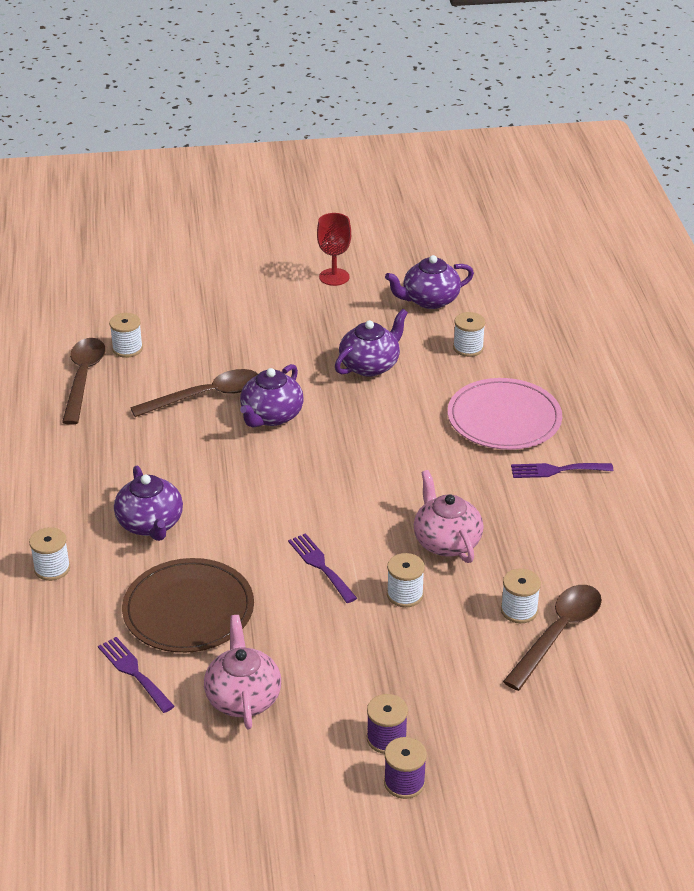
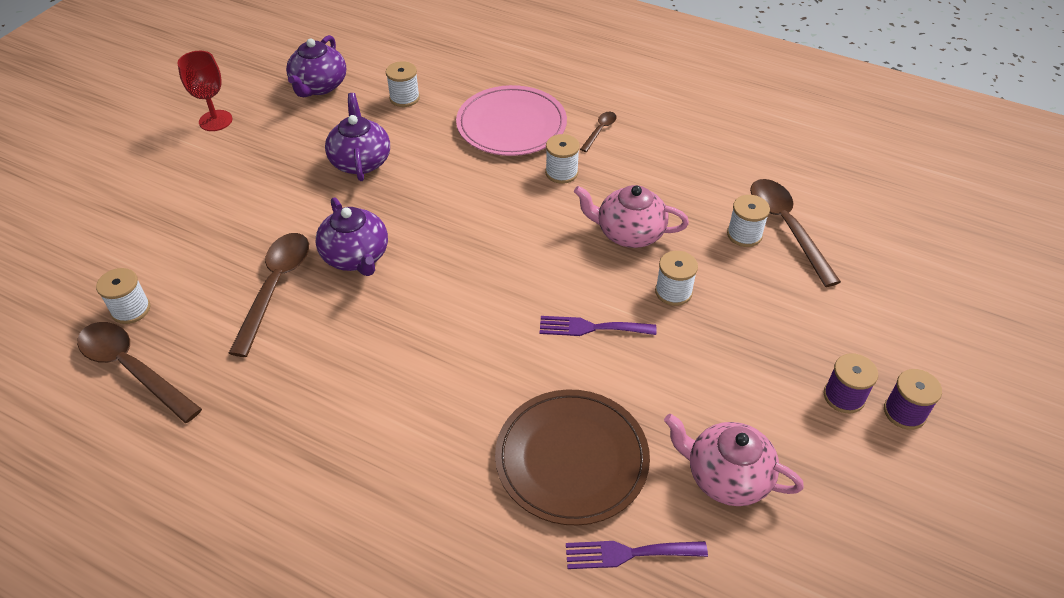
camera: 55 degrees left, 10 degrees up
(52, 568) = (408, 552): white spool -> white spool (561, 173)
(150, 524) = (419, 427): purple teapot -> none
(556, 470) = (600, 131): purple fork -> brown spoon

